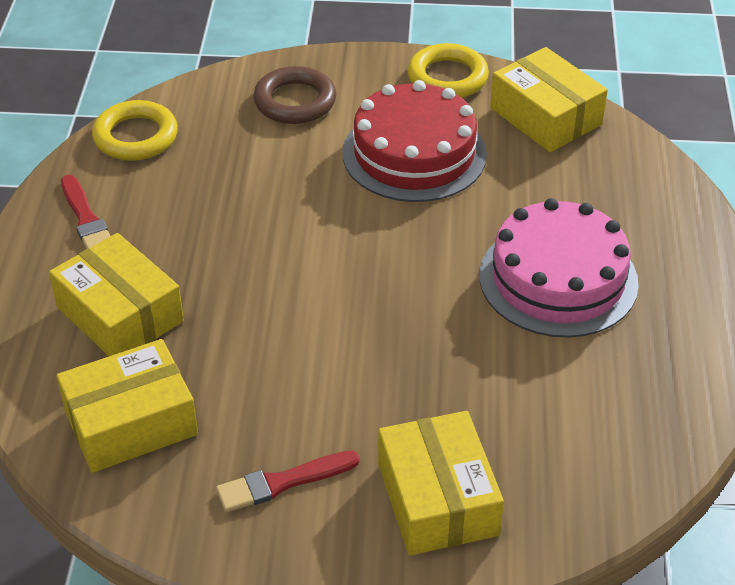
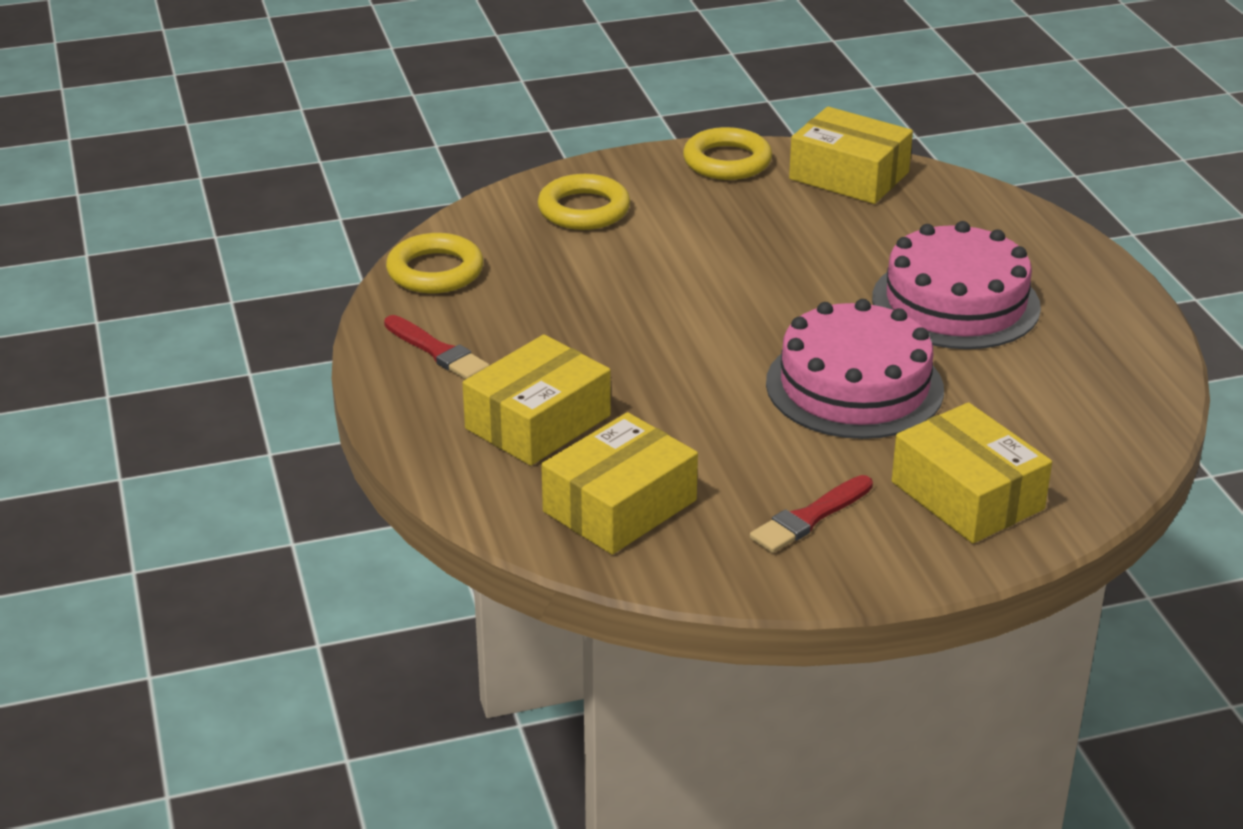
camera: 20 degrees left, 10 degrees down
(120, 314) = (538, 422): yellow box -> yellow box turned 75 degrees counterclockwise
(295, 101) = (584, 210): brown ring -> yellow ring
(410, 348) = (854, 386): none -> pink cake
(414, 153) = (740, 230): red cake -> none

